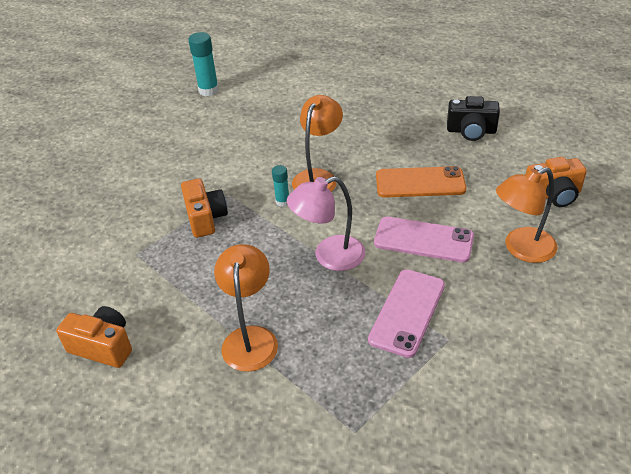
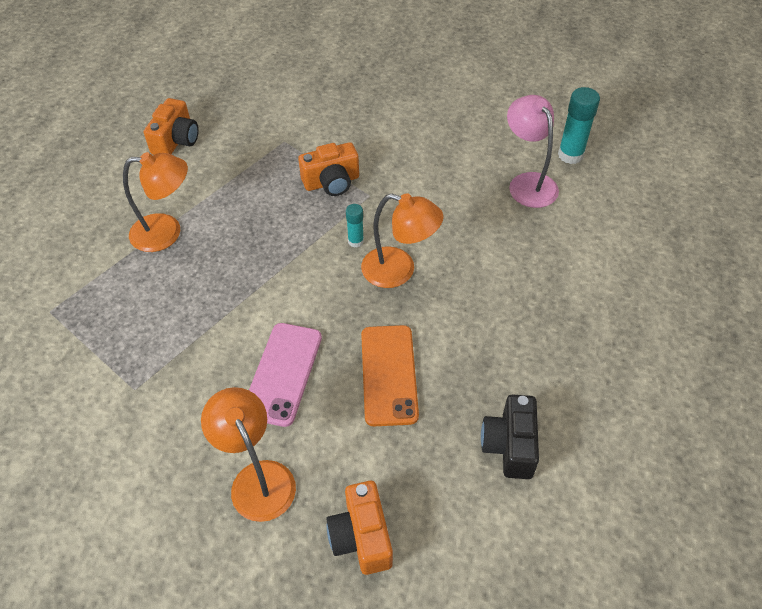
camera: 85 degrees right, 10 degrees up
(329, 256) = (265, 286): pink lamp -> pink lamp (528, 183)
(407, 312) = (176, 354): pink phone -> none

